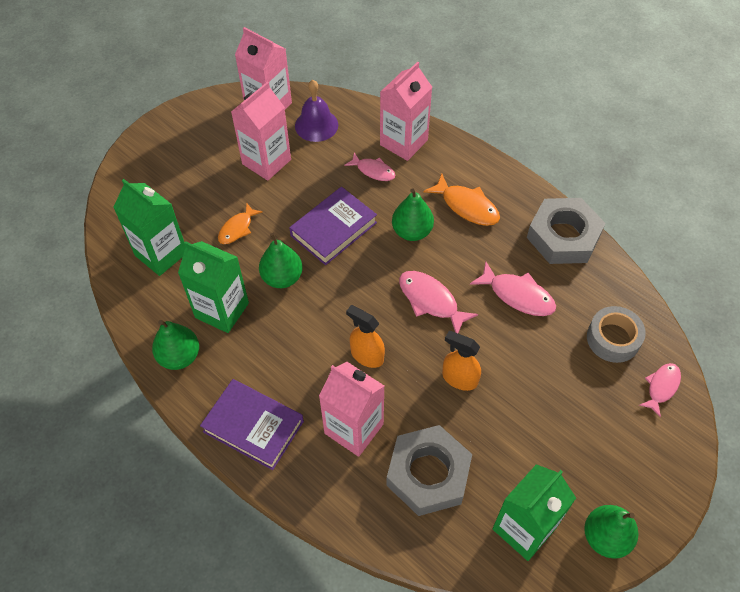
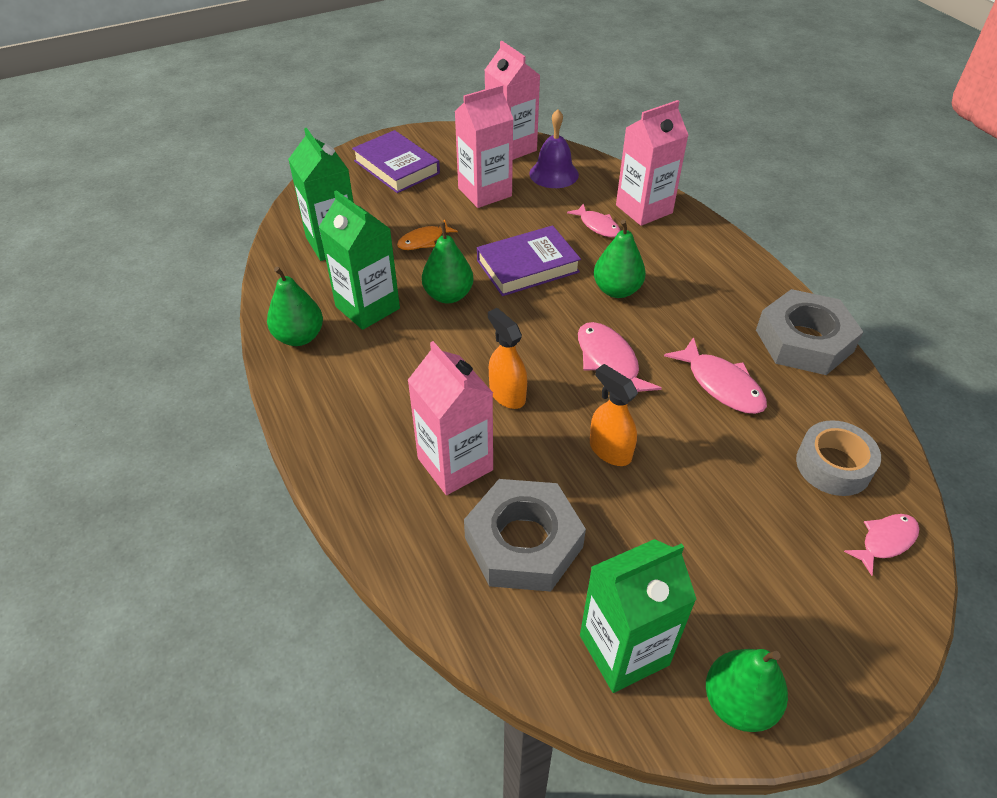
camera: 20 degrees right, 10 degrees down
(253, 426) = (341, 426): purple book -> purple book (396, 167)
(467, 206) = (693, 282): orange fish -> none

